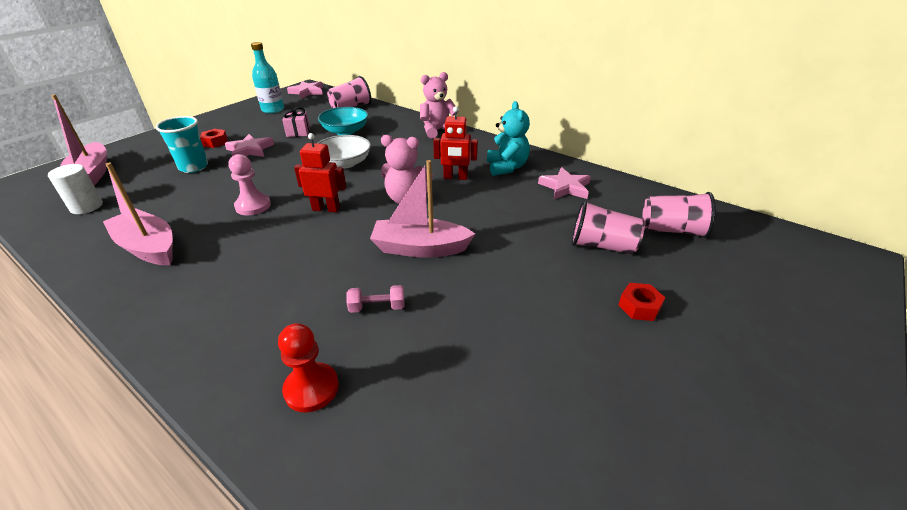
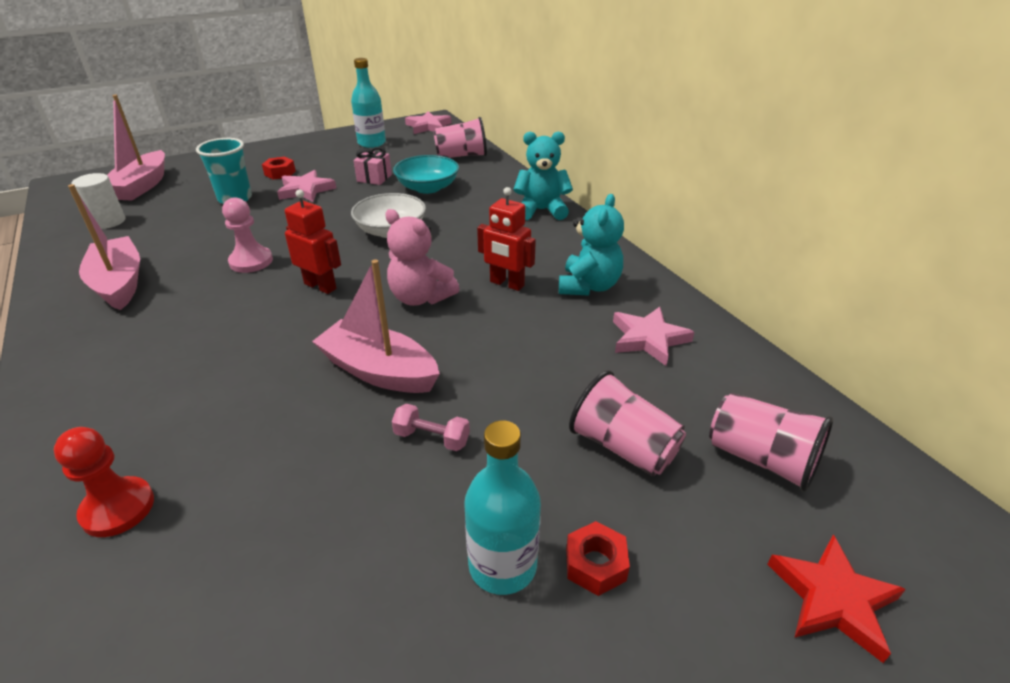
camera: 25 degrees right, 0 degrees up
(377, 307) = (266, 433): pink dumbbell -> pink dumbbell (432, 438)
(437, 130) = (541, 210): pink teddy bear -> turquoise teddy bear
(593, 325) = (502, 565): none -> turquoise bottle
(754, 281) = (833, 599): none -> red star

